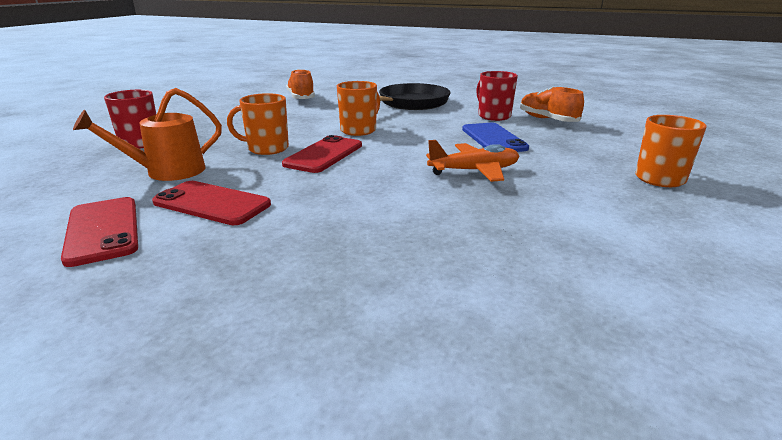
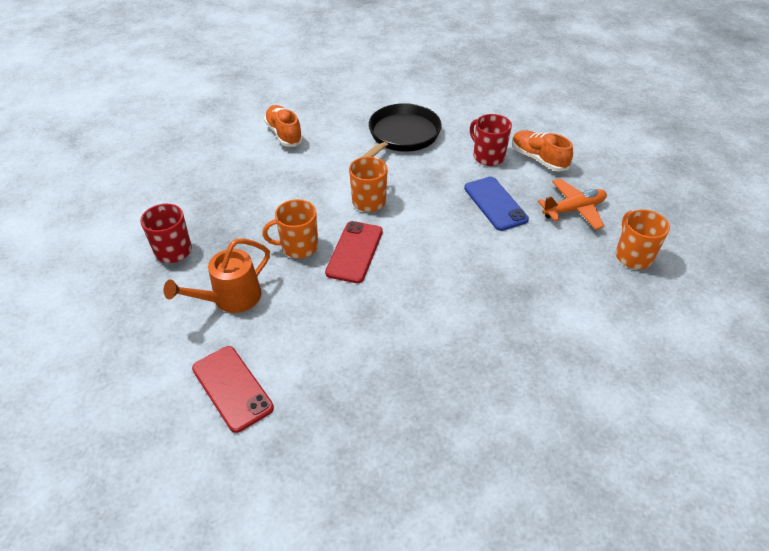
camera: 10 degrees left, 20 degrees up
(212, 203) = (296, 341): red phone -> none
(474, 171) = (489, 263): orange plane -> orange plane (574, 209)

